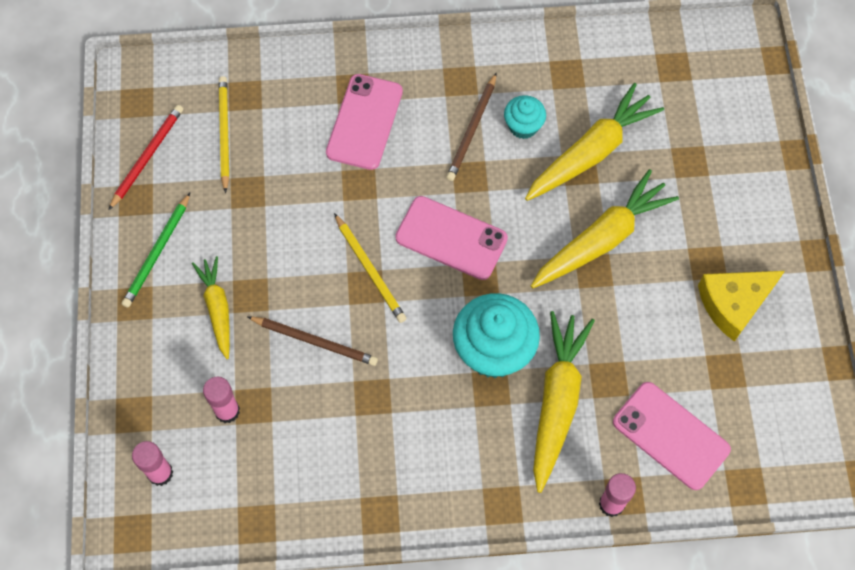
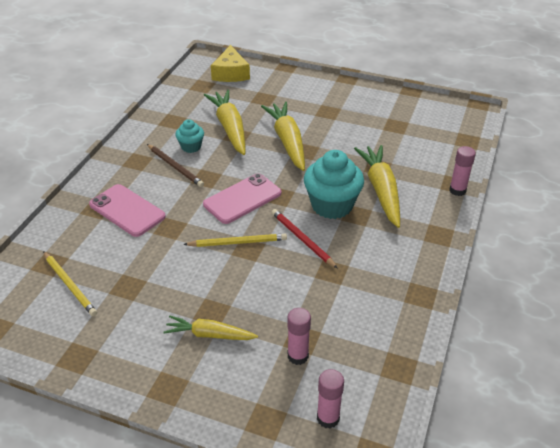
camera: 65 degrees left, 25 degrees down
(147, 157) = (46, 338): red pencil -> red pencil (302, 239)
(157, 252) = (134, 357): green pencil -> none
(224, 134) = (69, 285): yellow pencil -> yellow pencil turned 150 degrees counterclockwise
(314, 341) = (272, 287): brown pencil -> none
(557, 402) = (381, 191): yellow carrot -> yellow carrot turned 45 degrees clockwise
(670, 436) = (425, 156): pink phone -> none
(734, 304) = (358, 111): yellow cheese -> yellow cheese (230, 73)

